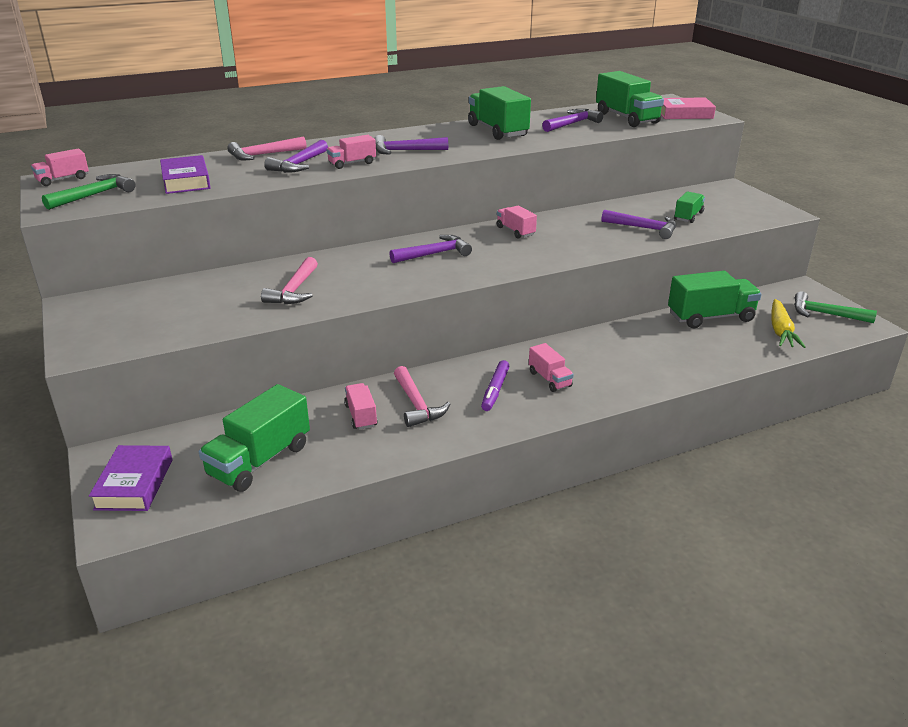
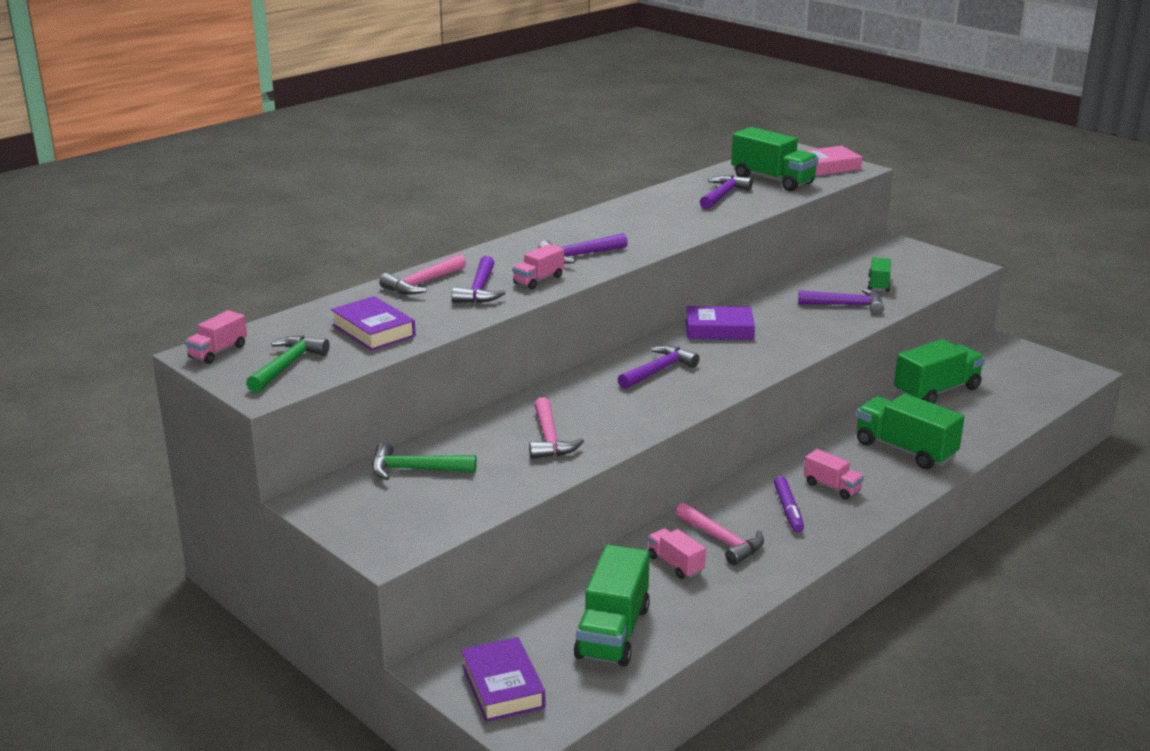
camera: 20 degrees left, 5 degrees down
(497, 131) = (652, 215): green truck -> green truck (905, 450)
(515, 231) = (719, 330): pink truck -> purple book
(780, 331) = (1011, 394): yellow carrot -> none
(825, 314) = (1039, 368): green hammer -> green hammer (415, 469)

